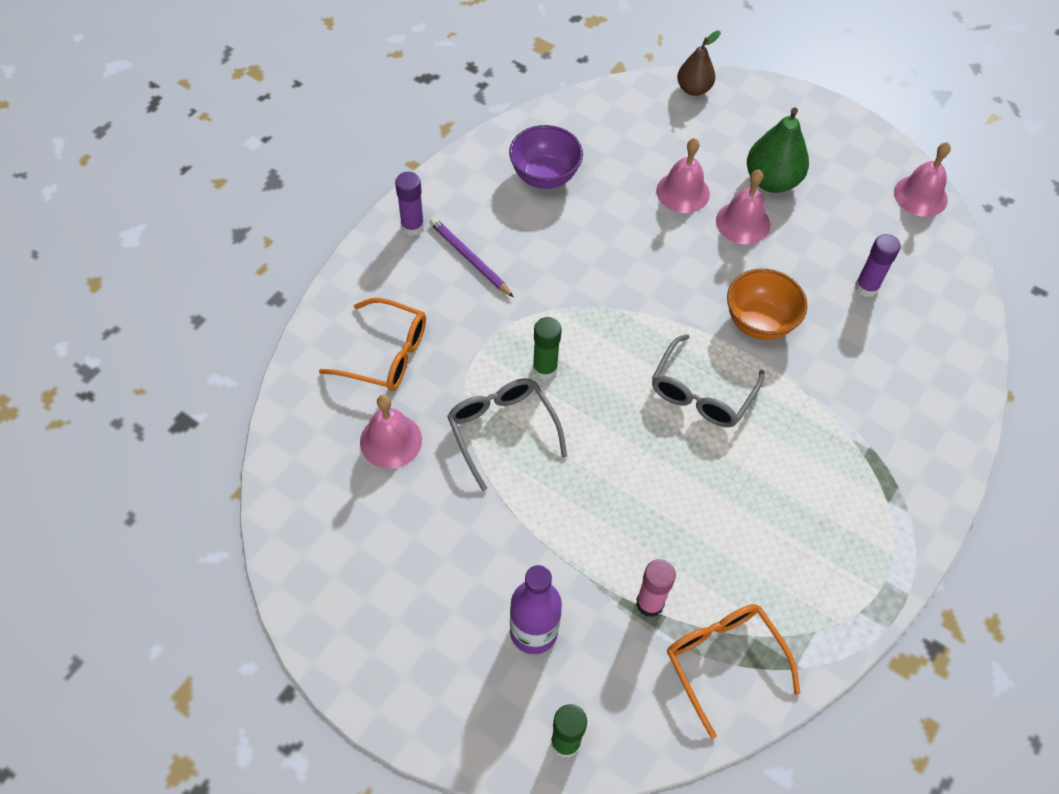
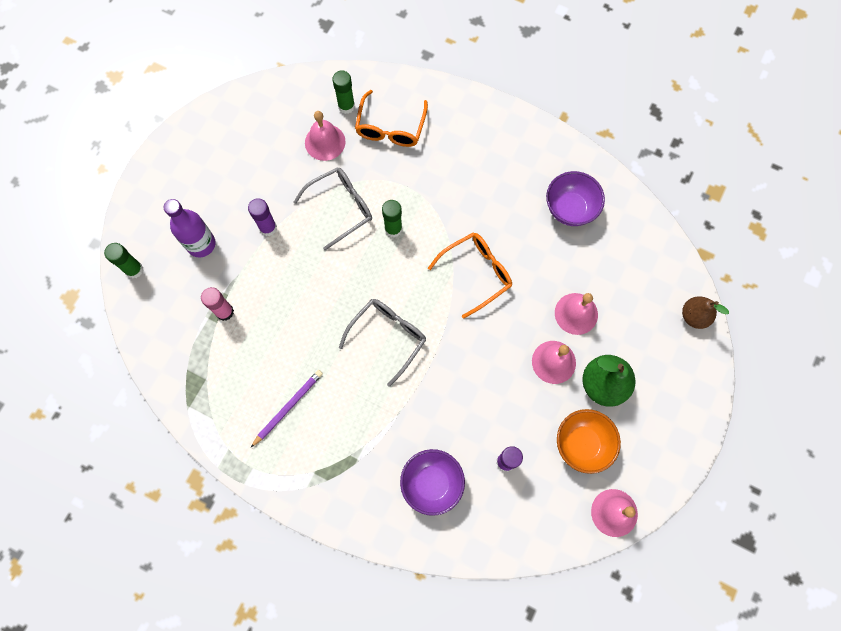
camera: 85 degrees right, 15 degrees up
(337, 406) = (346, 106): none -> green glue stick
(412, 227) = (502, 125): purple glue stick -> purple glue stick (268, 228)
(469, 259) = (480, 167): purple pencil -> purple pencil (288, 407)
(701, 393) = (388, 337): grey glasses -> grey glasses turned 105 degrees clockwise
(723, 661) = (189, 360): orange glasses -> orange glasses (476, 273)
(759, 322) = (457, 377): orange bowl -> orange bowl (582, 444)
(896, 367) = (432, 483): none -> purple bowl

